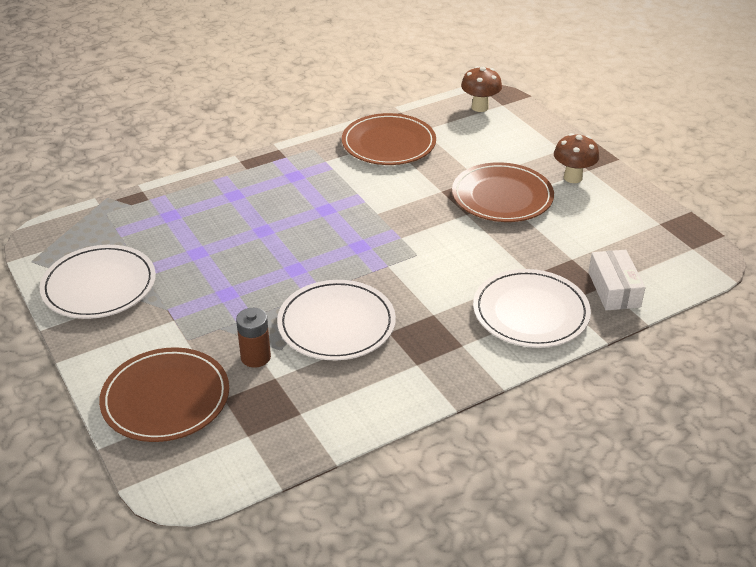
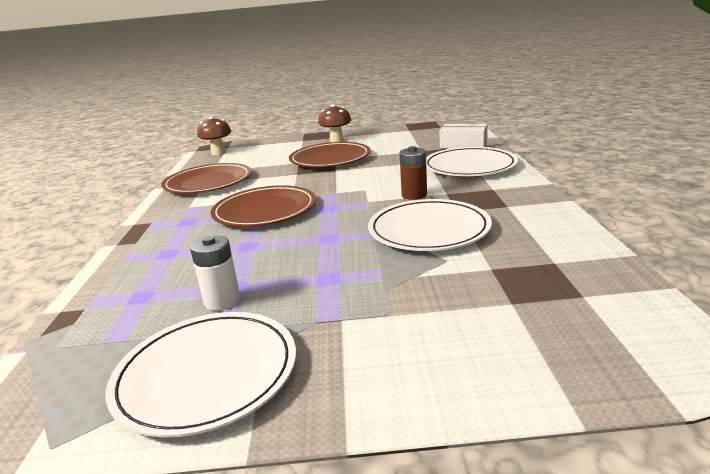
camera: 60 degrees left, 15 degrees down
(166, 398) = (493, 345): brown plate -> brown plate (265, 211)
(178, 255) = (222, 301): none -> white battery
(255, 357) = (451, 275): brown battery -> brown battery (414, 195)

